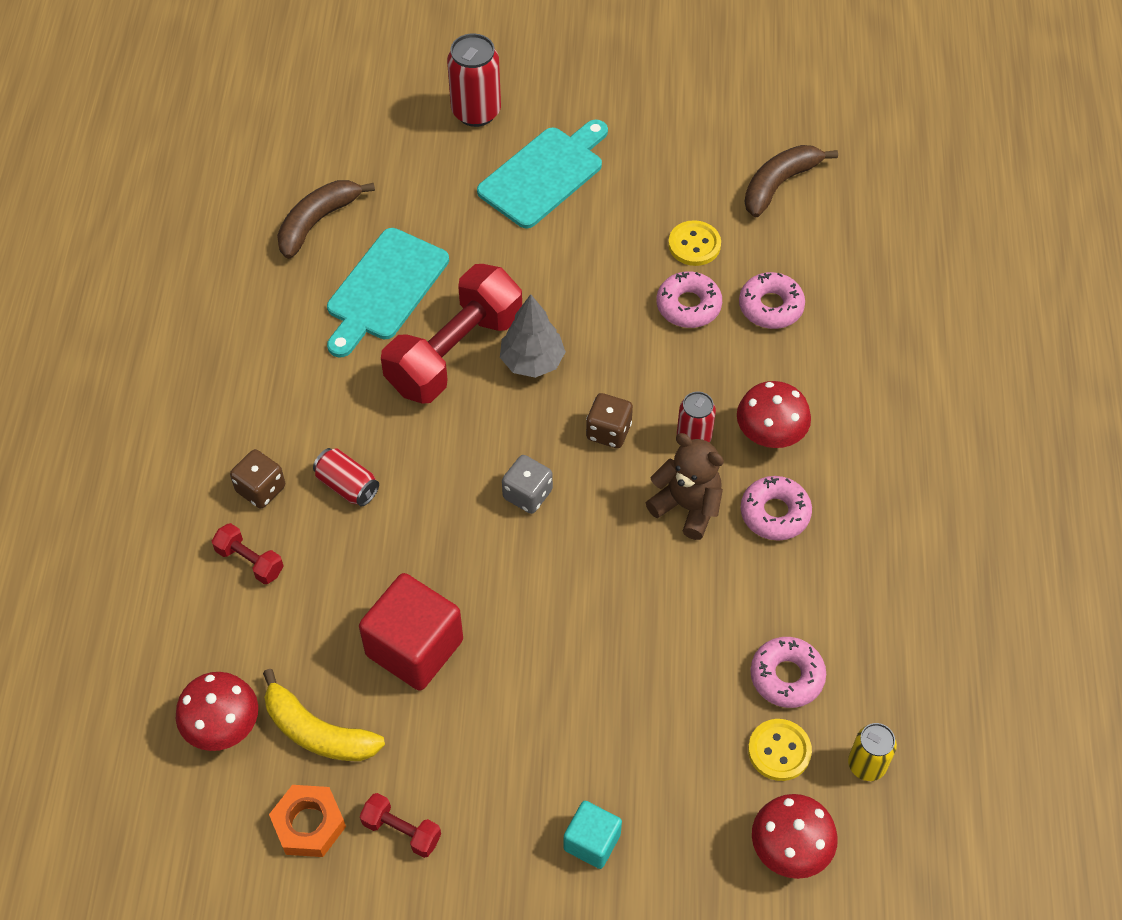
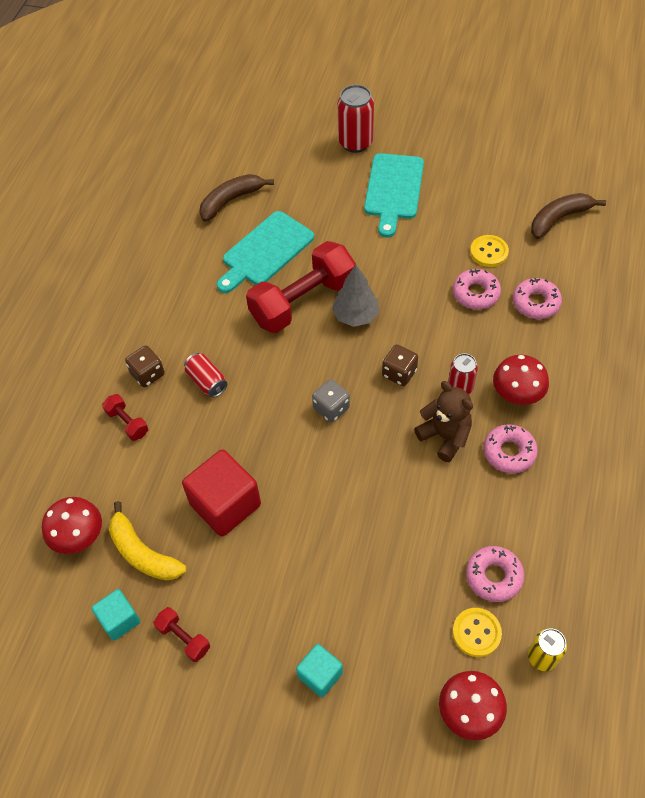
camera: 15 degrees right, 0 degrees up
(309, 824) = (119, 620): orange nut -> turquoise cube
(545, 174) = (393, 190): turquoise cutting board -> turquoise cutting board turned 135 degrees clockwise

